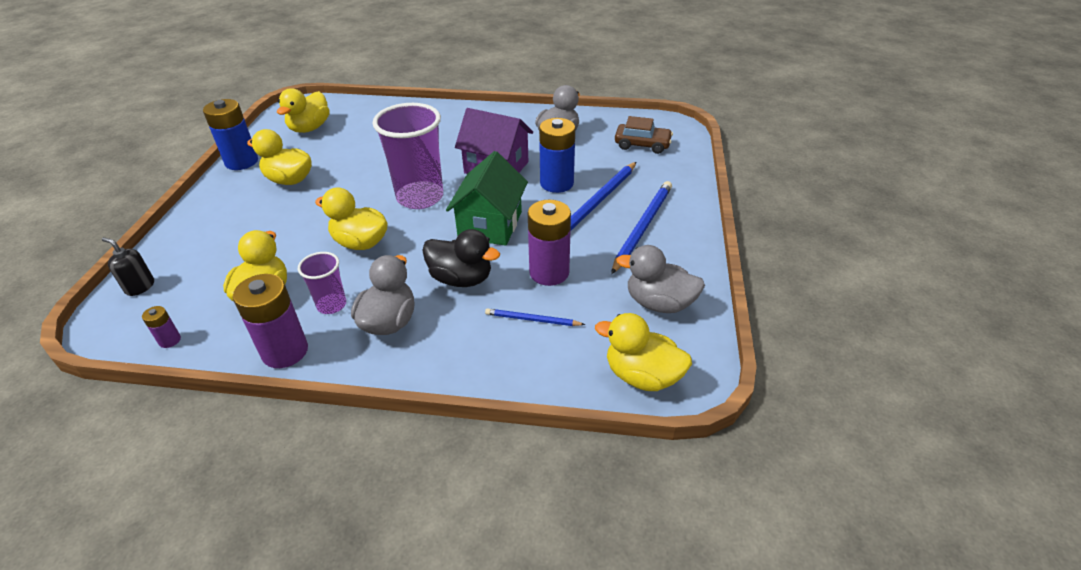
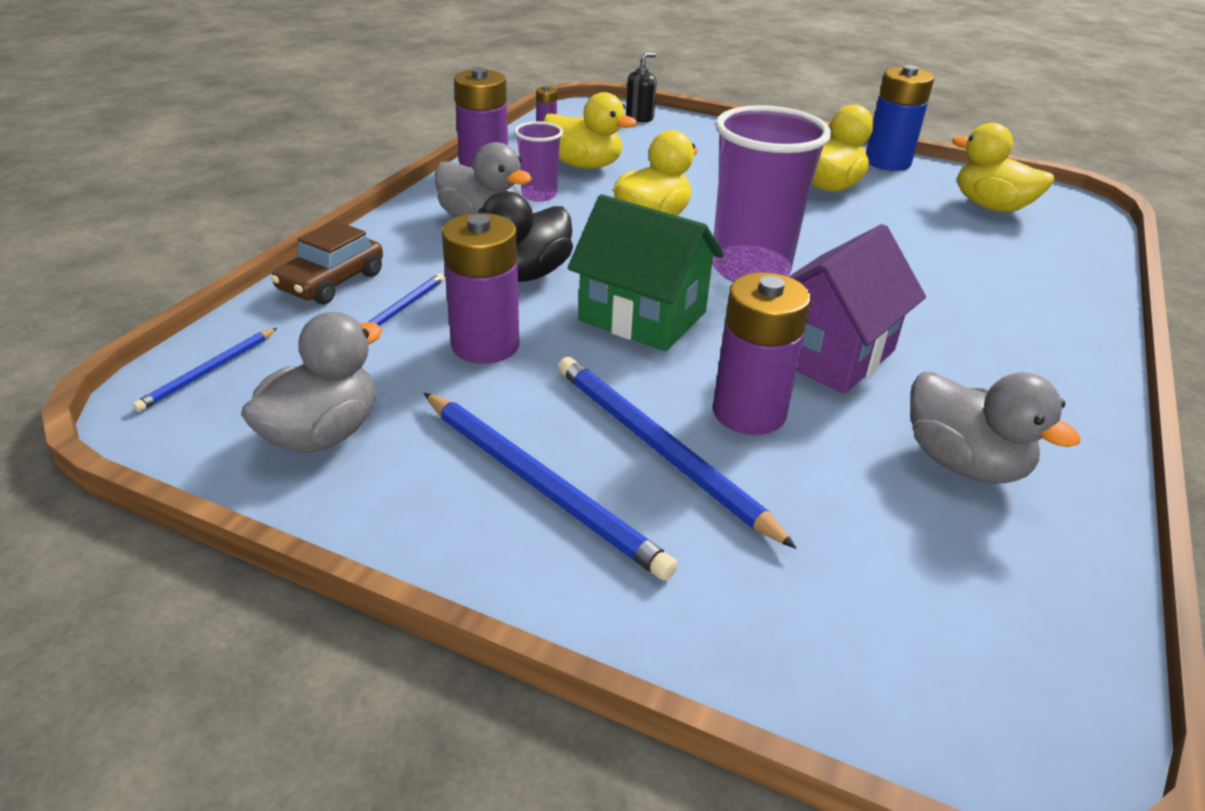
camera: 105 degrees right, 5 degrees down
(556, 183) = (749, 412): blue battery -> purple battery
(642, 145) = (907, 609): brown car -> brown car (331, 282)
(642, 376) = (208, 371): yellow duck -> blue pencil

